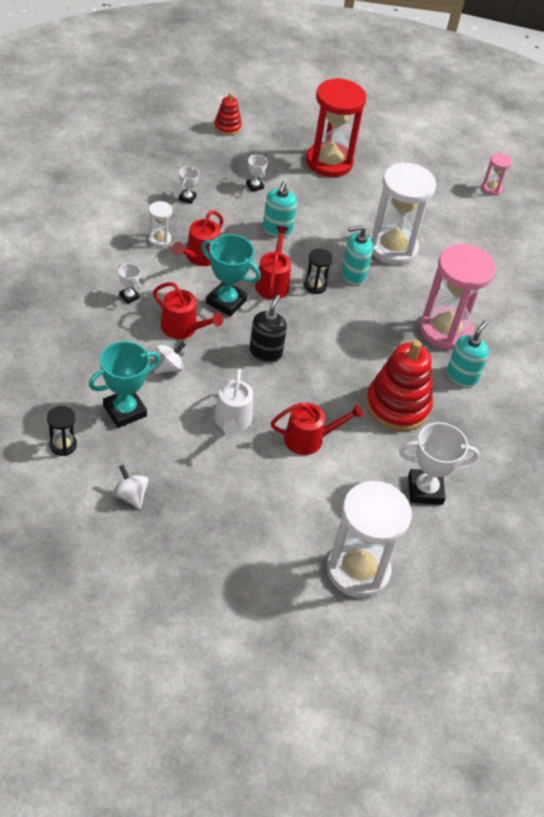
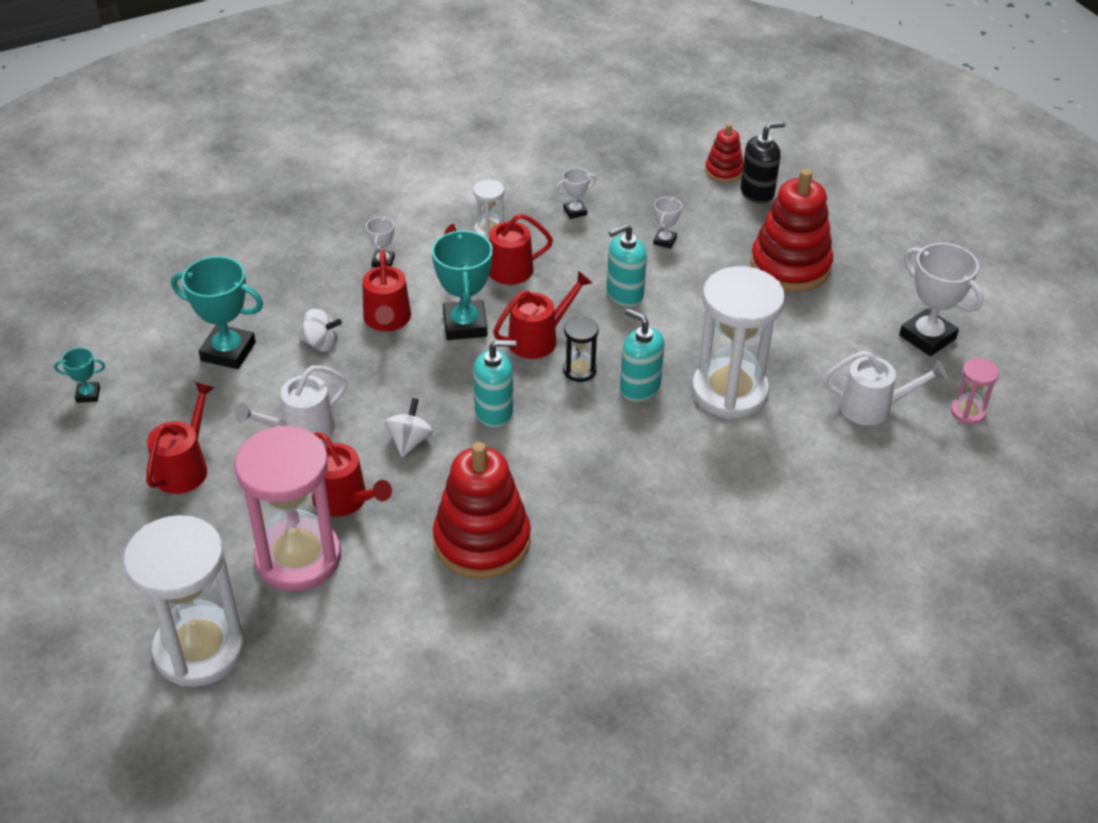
camera: 55 degrees right, 5 degrees down
(63, 445) = (139, 341): black hourglass -> none
(83, 498) = (88, 394): none -> turquoise trophy
(130, 496) = (123, 422): white spinning top -> white spinning top (409, 441)
(204, 491) = (184, 467): none -> red watering can
(265, 352) = (429, 394): black soap dispenser -> black soap dispenser (757, 193)
(329, 162) = (790, 266): red hourglass -> red stacking toy
(425, 490) = (380, 639): white trophy -> white trophy (927, 337)
(445, 330) = (658, 512): pink hourglass -> pink hourglass (298, 558)
(456, 213) = (872, 407): none -> white watering can
(462, 376) = (602, 569): turquoise soap dispenser -> turquoise soap dispenser (494, 412)

